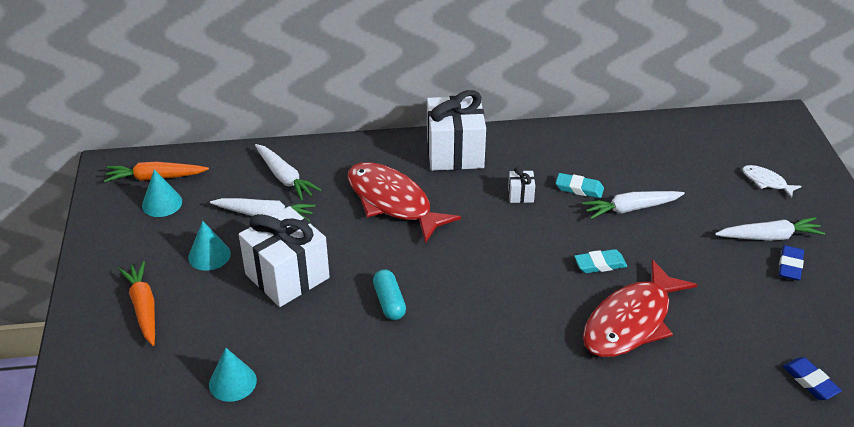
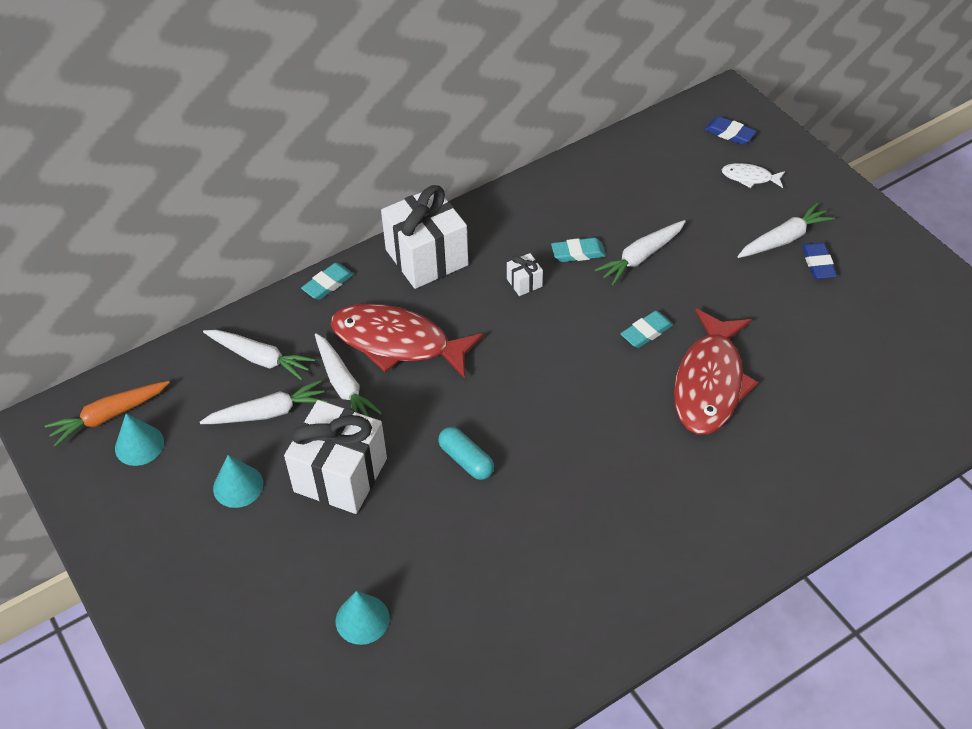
camera: 25 degrees left, 10 degrees up
(143, 307) = (206, 578): orange carrot -> none
(332, 216) = (343, 385): none -> white carrot
(368, 146) = (328, 284): none -> turquoise eraser
(810, 381) = (896, 379): blue eraser -> blue eraser (729, 133)

